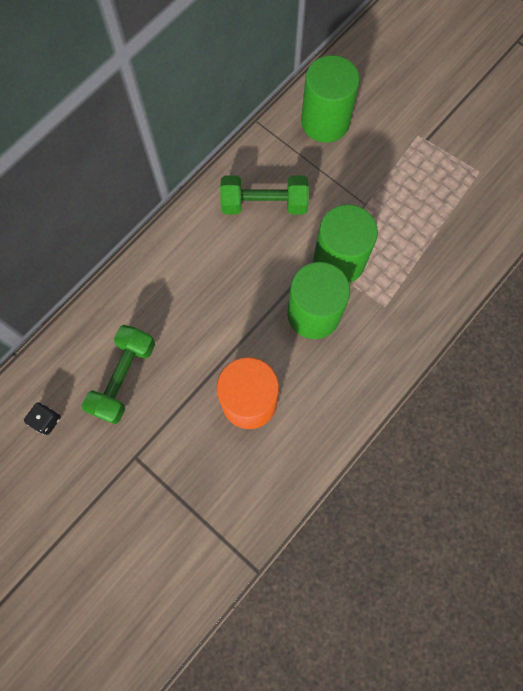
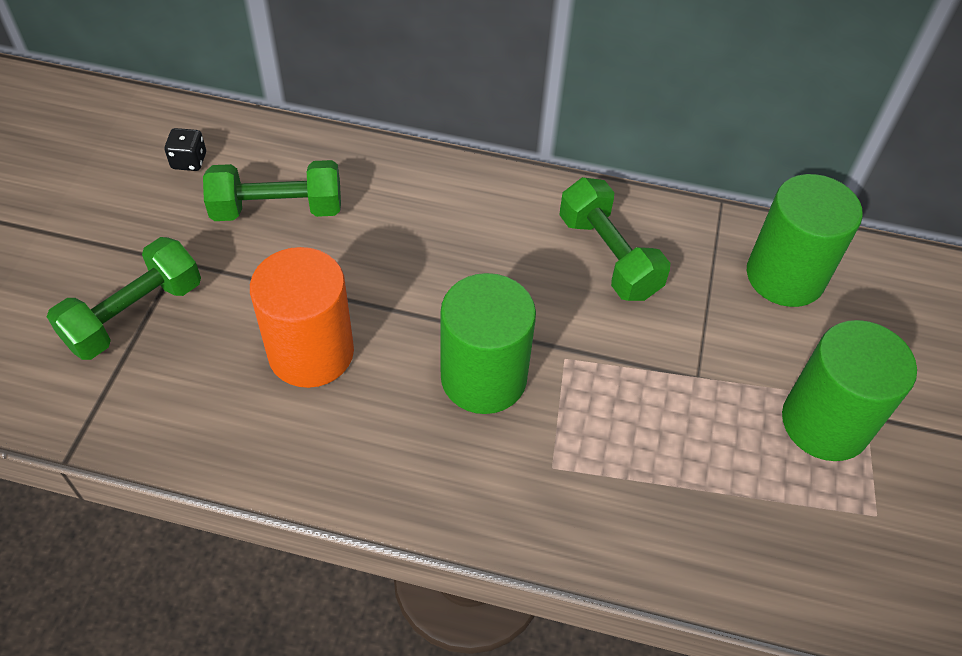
camera: 60 degrees right, 20 degrees down
(166, 498) = (134, 315): none -> green dumbbell
(339, 261) = (585, 377): green cylinder -> green cylinder (825, 423)

